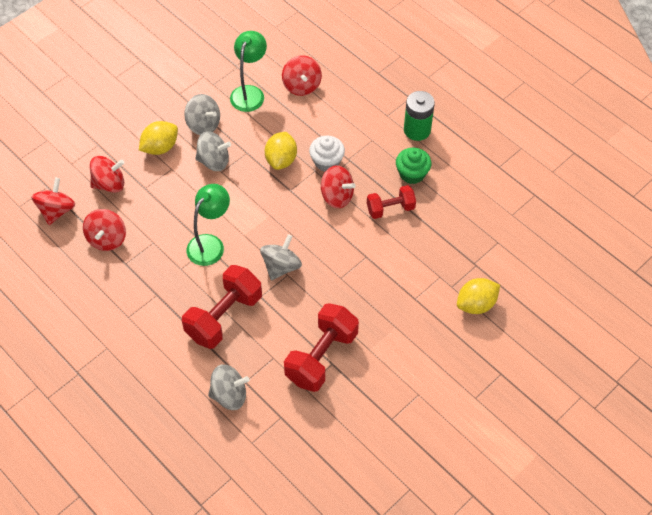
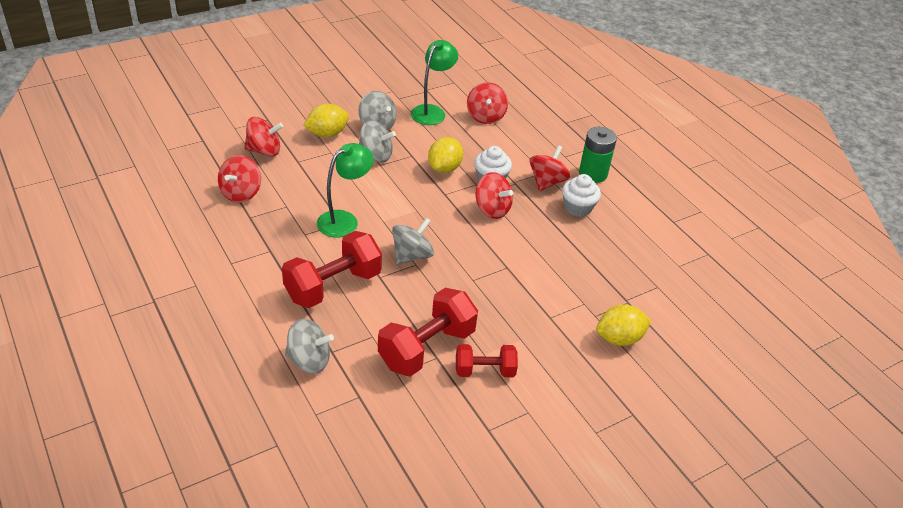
camera: 10 degrees right, 15 degrees down
(56, 211) = (202, 160): red spinning top -> red spinning top (547, 182)
(390, 208) = (546, 232): red dumbbell -> red dumbbell (484, 370)
(412, 174) = (577, 208): green cupcake -> white cupcake

